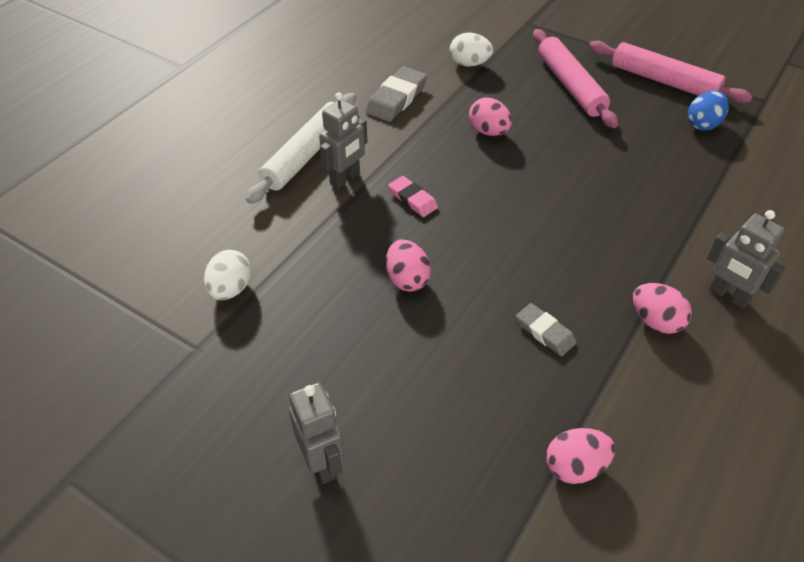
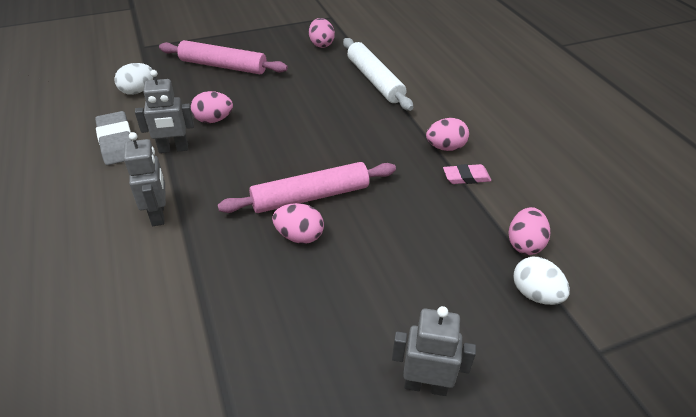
camera: 55 degrees left, 5 degrees down
(230, 289) = (187, 356): white egg -> white egg (535, 294)
(306, 155) = (101, 223): white rolling pin -> white rolling pin (375, 80)
(413, 199) = (227, 190): pink eraser -> pink eraser (466, 177)
(545, 332) = (411, 196): grey eraser -> none
(663, 81) = (270, 35): pink rolling pin -> pink rolling pin (310, 197)
(703, 124) = (321, 44): blue egg -> pink egg
(728, 296) = (452, 112): grey robot -> grey robot (173, 149)

